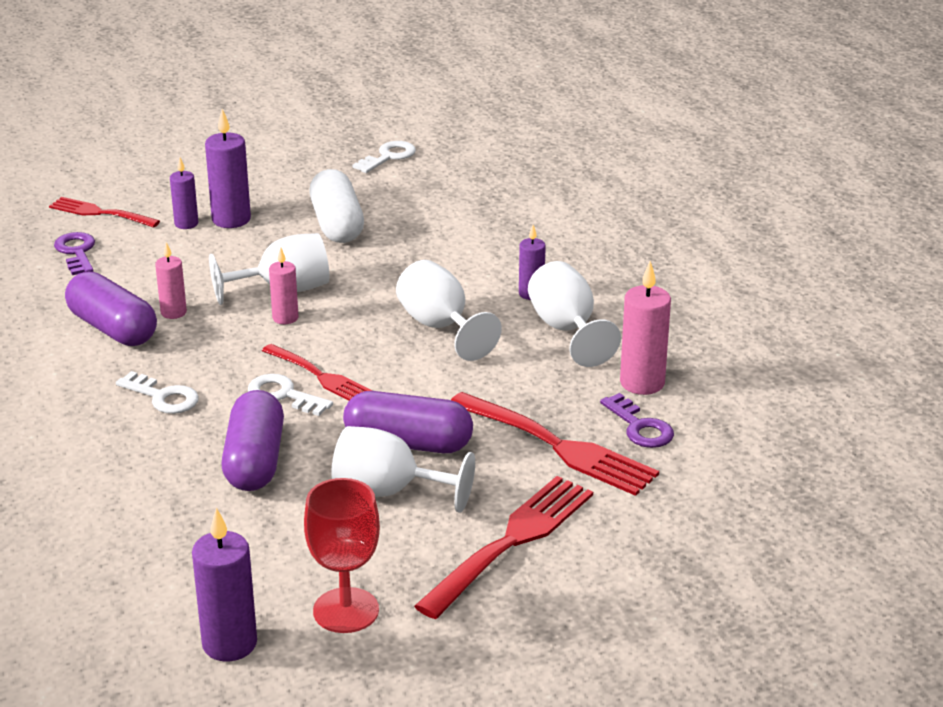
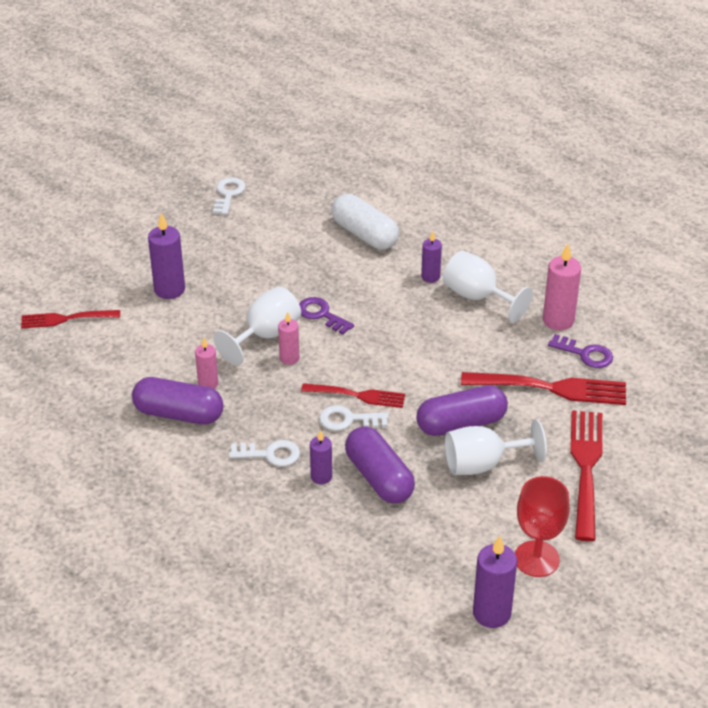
camera: 30 degrees left, 10 degrees up
(76, 252) = (84, 360): purple key -> purple key (321, 314)
(186, 224) = (140, 305): purple candle -> purple candle (321, 477)
(337, 224) = (248, 267): white capsule -> white capsule (364, 234)
(440, 327) = (397, 325): white goblet -> none

